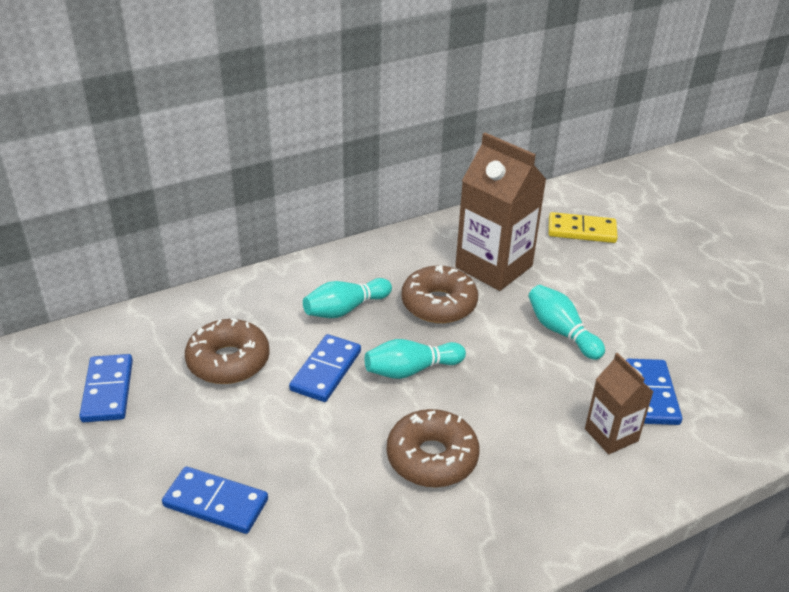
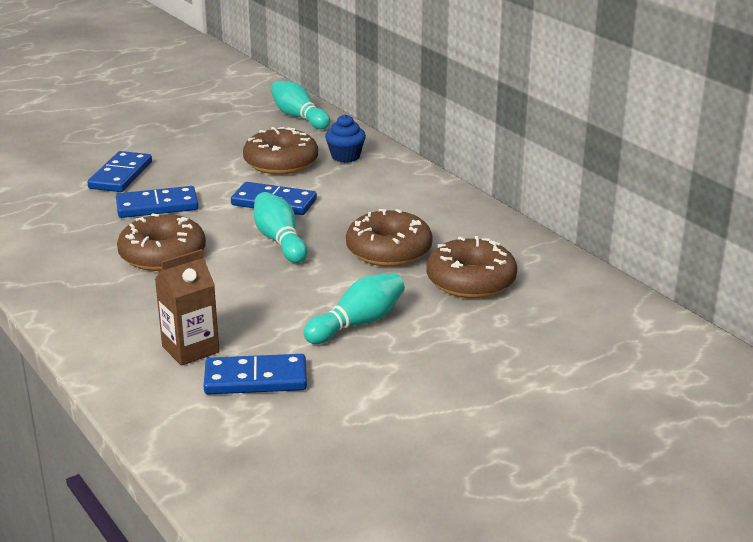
camera: 85 degrees right, 10 degrees down
(107, 391) = (240, 126): blue domino -> blue domino (157, 206)
(229, 314) = (345, 156): none -> blue cupcake
(345, 309) = (366, 205): turquoise bowling pin -> turquoise bowling pin (299, 117)
(493, 267) = (471, 281): brown carton -> brown donut
(581, 231) = (582, 343): yellow domino -> none

